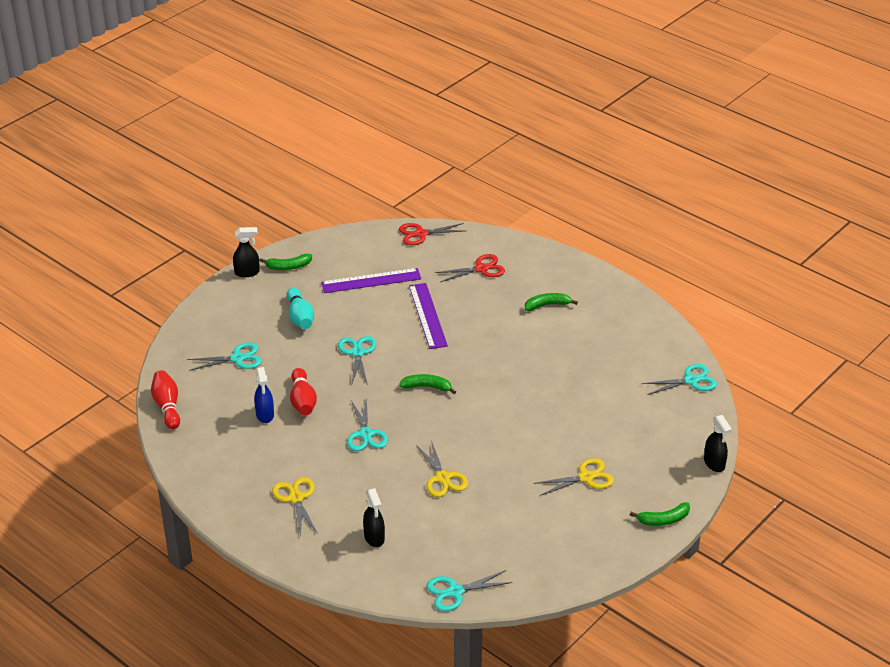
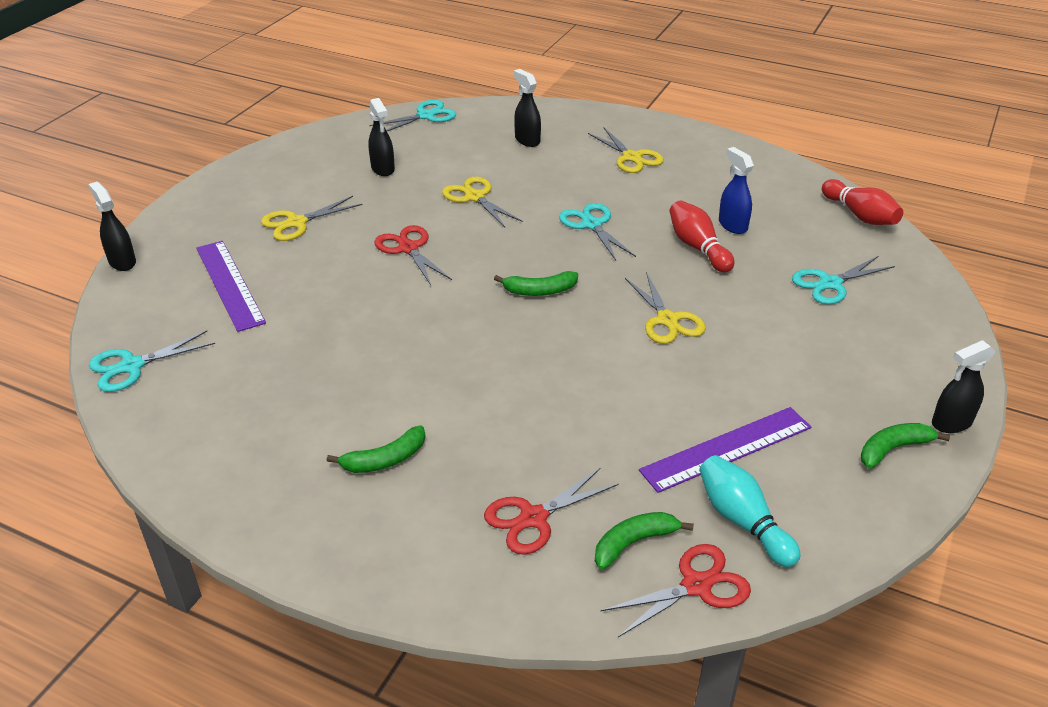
camera: 165 degrees right, 0 degrees up
(300, 317) = (794, 359): turquoise bowling pin -> turquoise bowling pin (742, 521)
(357, 353) = (667, 320): turquoise scissors -> yellow scissors
(427, 315) = (591, 400): purple ruler -> purple ruler (229, 284)
(506, 437) = (408, 248): none -> red scissors
(509, 525) = (383, 169): none -> black spray bottle
(663, 520) = (200, 197): green banana -> green banana (633, 543)

